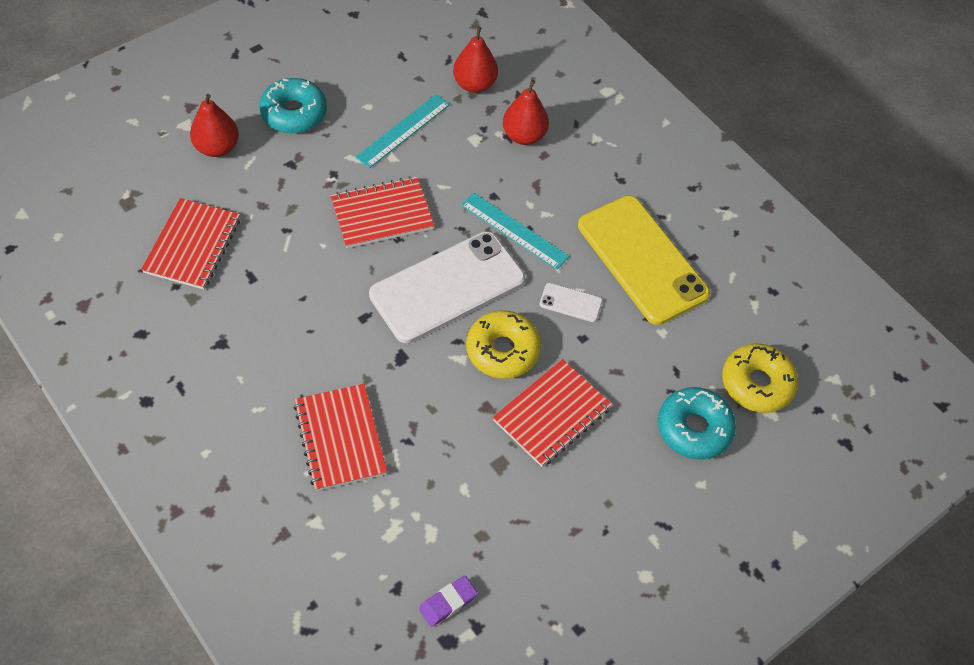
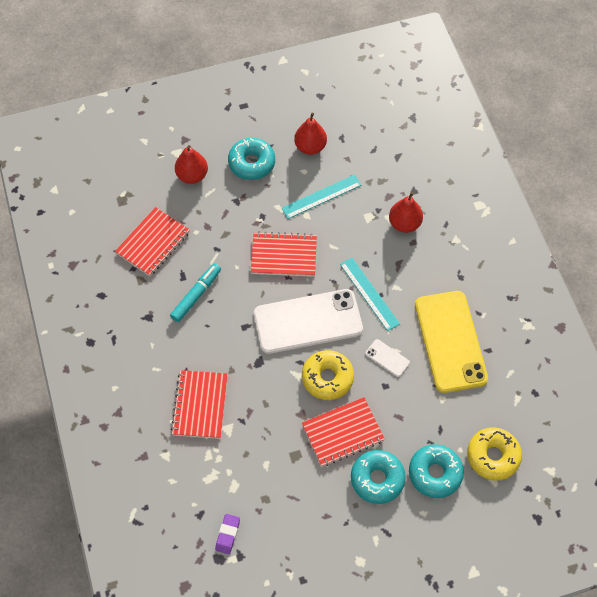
camera: 25 degrees right, 5 degrees up
(280, 296) = (196, 295): none -> turquoise marker
(448, 602) = (228, 534): purple eraser -> purple eraser turned 60 degrees counterclockwise
(474, 84) = (385, 174): red pear -> red pear (310, 147)
(622, 459) = (377, 479): none -> turquoise donut

